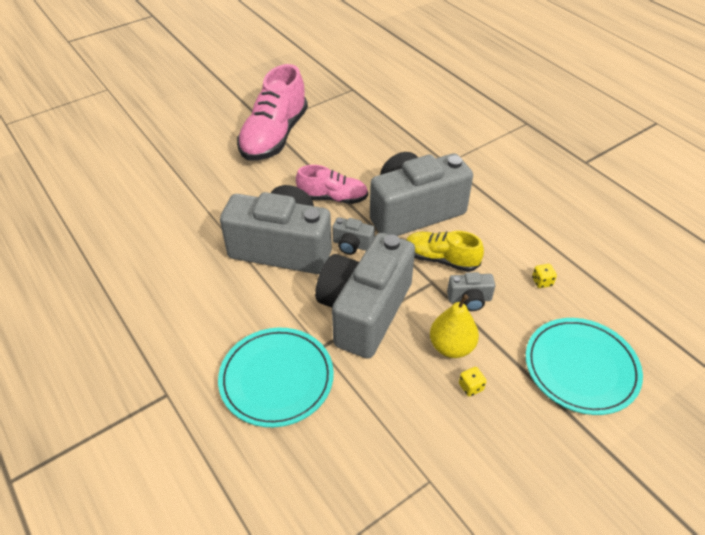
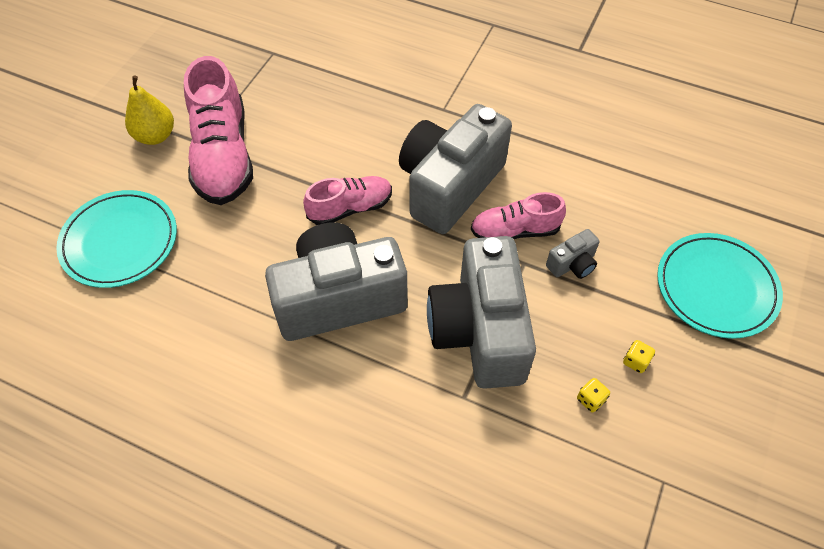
camera: 30 degrees left, 10 degrees up
(276, 379) = (444, 458): turquoise plate -> turquoise plate (120, 241)
(352, 245) = (412, 258): grey camera -> none
(441, 259) = (515, 231): yellow shoe -> pink shoe
(451, 347) = (590, 327): yellow pear -> yellow pear (155, 136)
(542, 282) = (625, 210): yellow dice -> yellow dice (590, 399)

